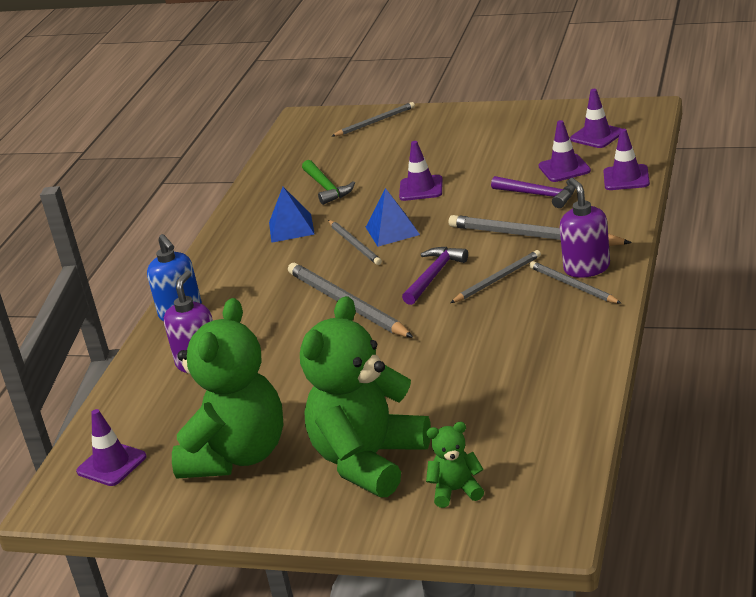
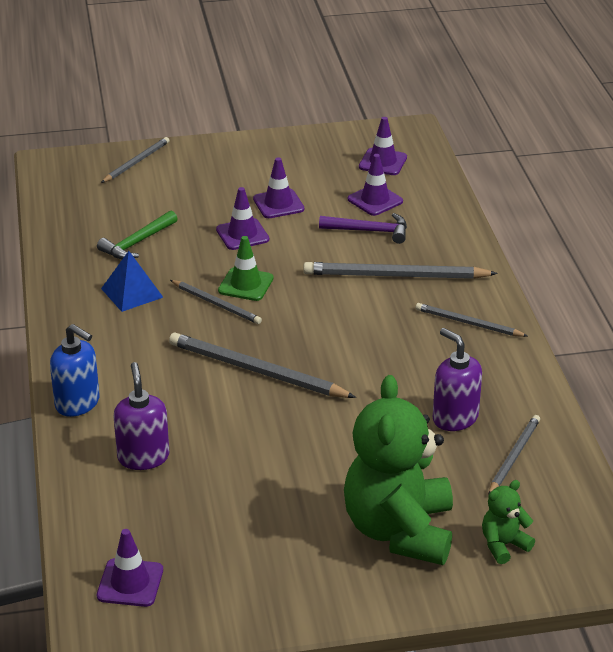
camera: 30 degrees left, 5 degrees up
(237, 455) = (261, 549): green teddy bear -> none
(326, 188) = (137, 243): green hammer -> green hammer turned 90 degrees clockwise
(392, 231) = (245, 284): blue pyramid -> green traffic cone
(434, 276) = (325, 329): purple hammer -> none
(497, 279) = (391, 325): grey pencil -> grey pencil (514, 456)
(586, 268) = (469, 303): purple soap dispenser -> purple soap dispenser (455, 418)
(626, 178) = (442, 205): purple traffic cone -> purple traffic cone (278, 204)

